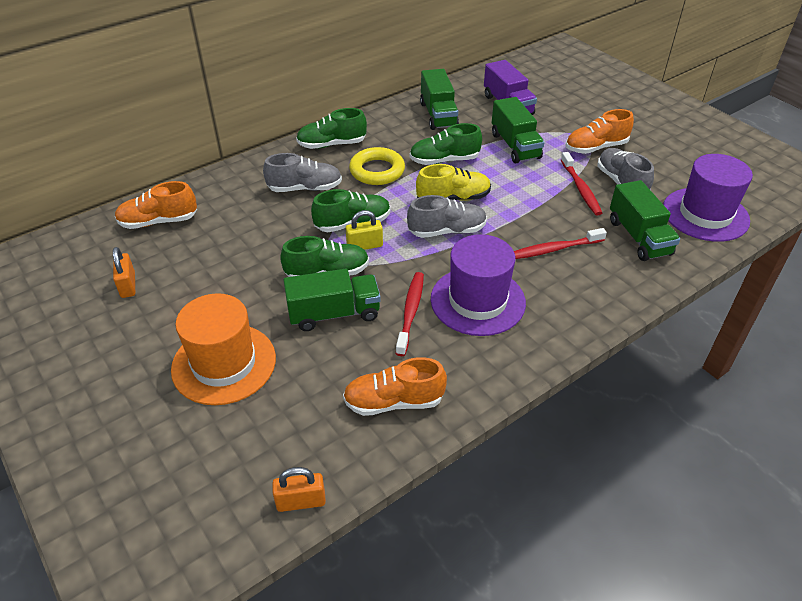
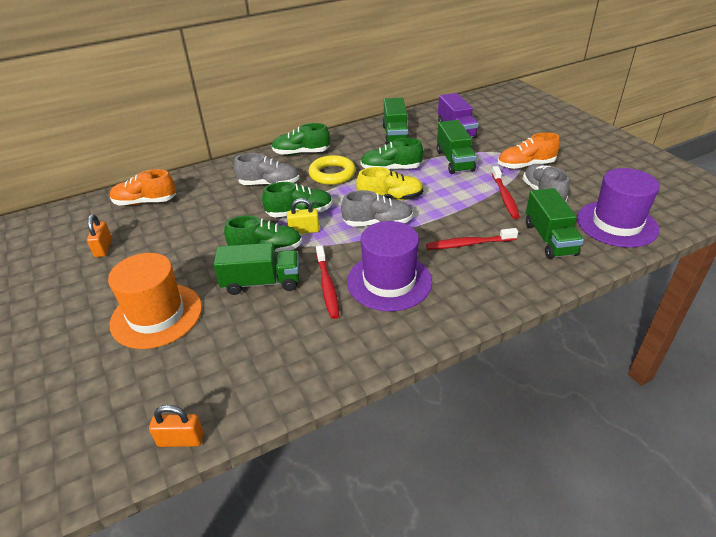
camera: 10 degrees right, 5 degrees down
(394, 402) = (290, 360): orange shoe -> none
(410, 312) = (327, 286): red toothbrush -> red toothbrush turned 150 degrees clockwise

